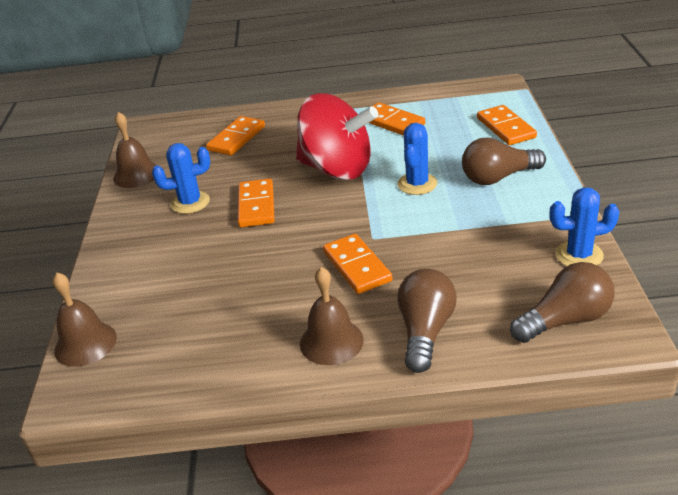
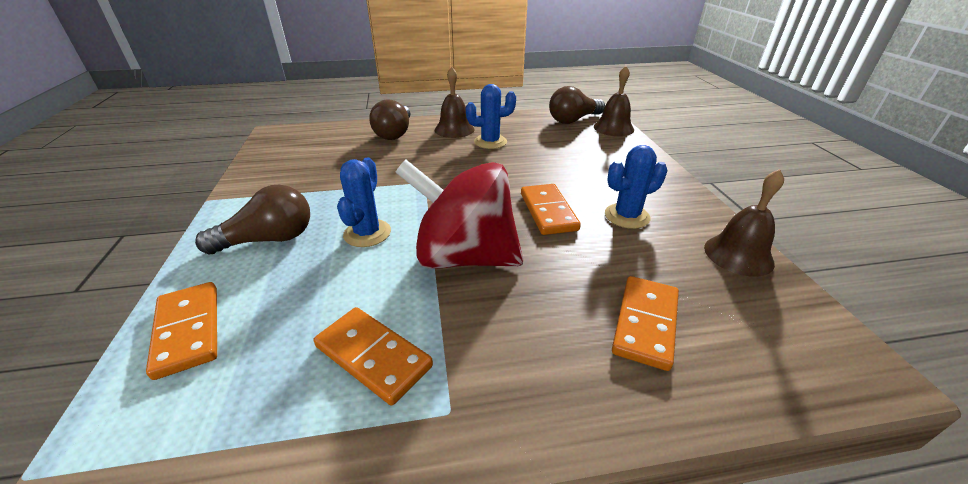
camera: 170 degrees right, 0 degrees up
(356, 266) = (438, 163): orange domino -> none
(565, 320) = (304, 138): brown light bulb -> brown light bulb (573, 120)
(579, 255) = (258, 169): blue cactus -> blue cactus (490, 142)

